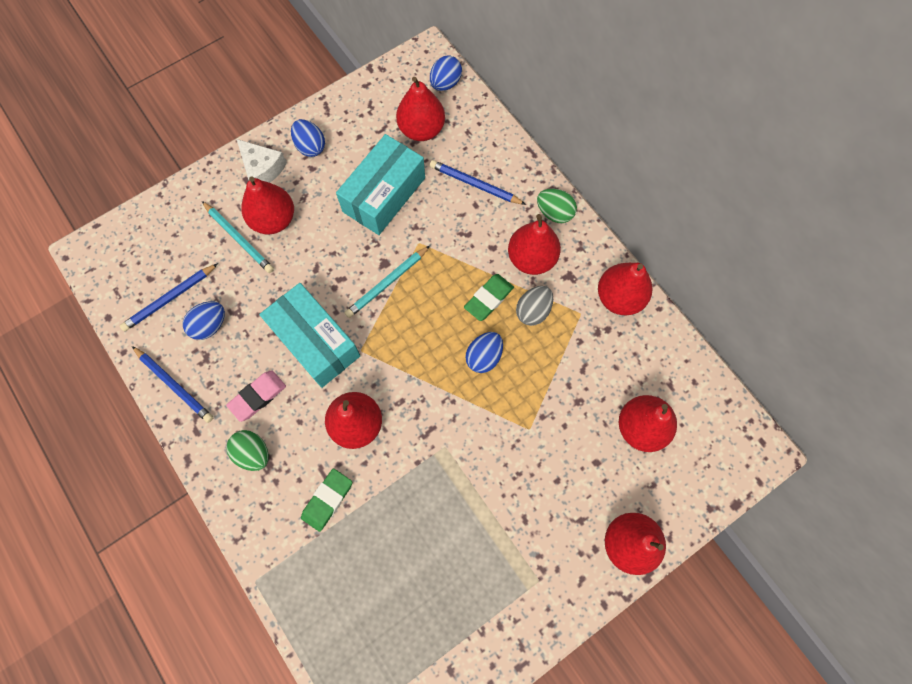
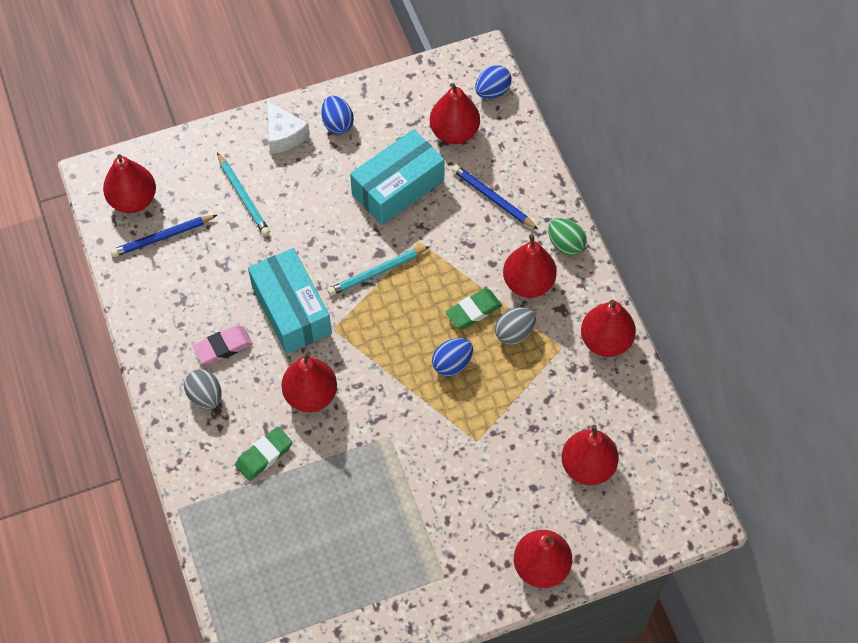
camera: 15 degrees right, 10 degrees down
(174, 385) = (147, 317): blue pencil -> none
(210, 325) = (194, 271): blue egg -> none
(253, 453) = (205, 396): green egg -> grey egg
(273, 220) = (282, 186): red pear -> red pear (133, 200)

